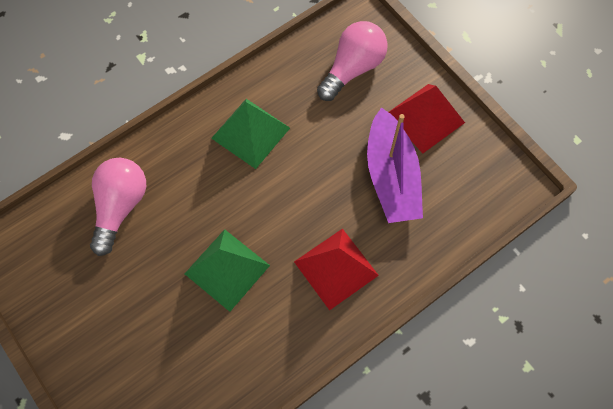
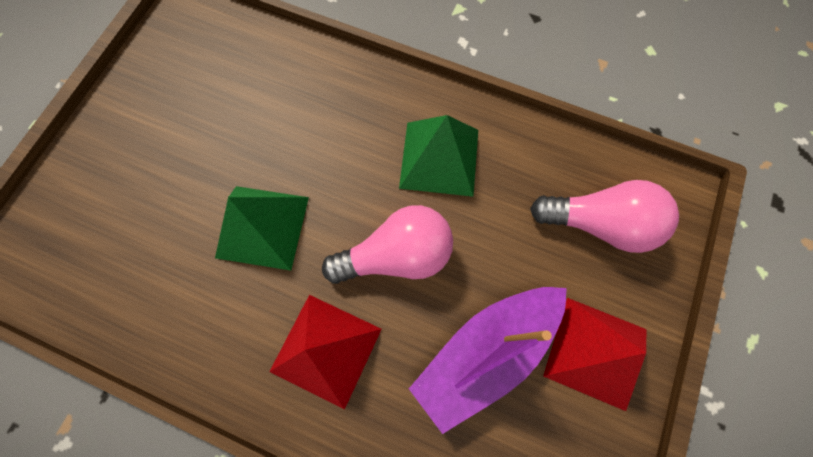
camera: 60 degrees right, 5 degrees up
(120, 206) = (279, 84): pink light bulb -> pink light bulb (396, 255)

